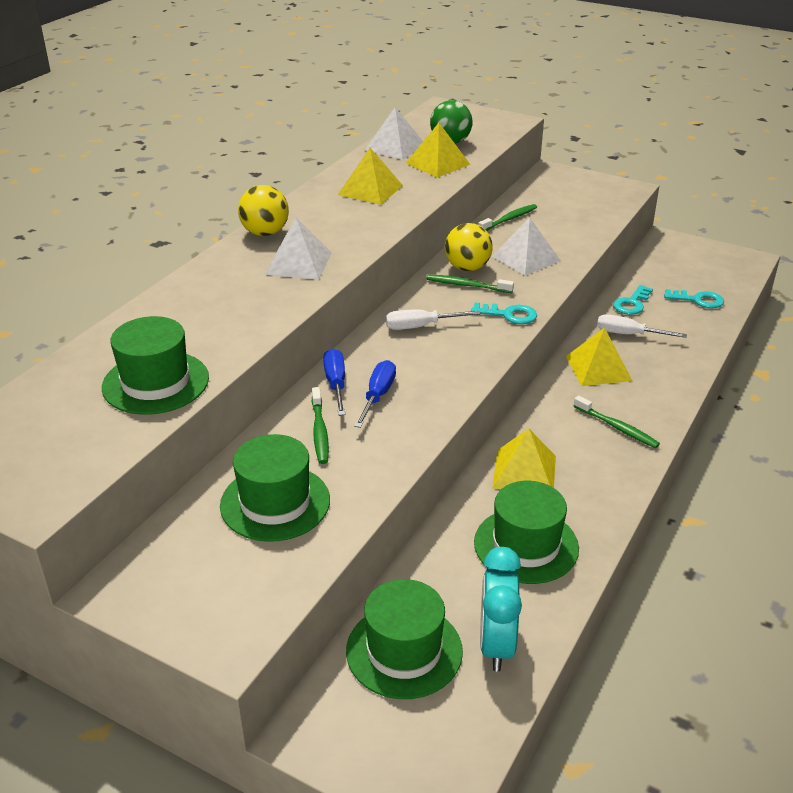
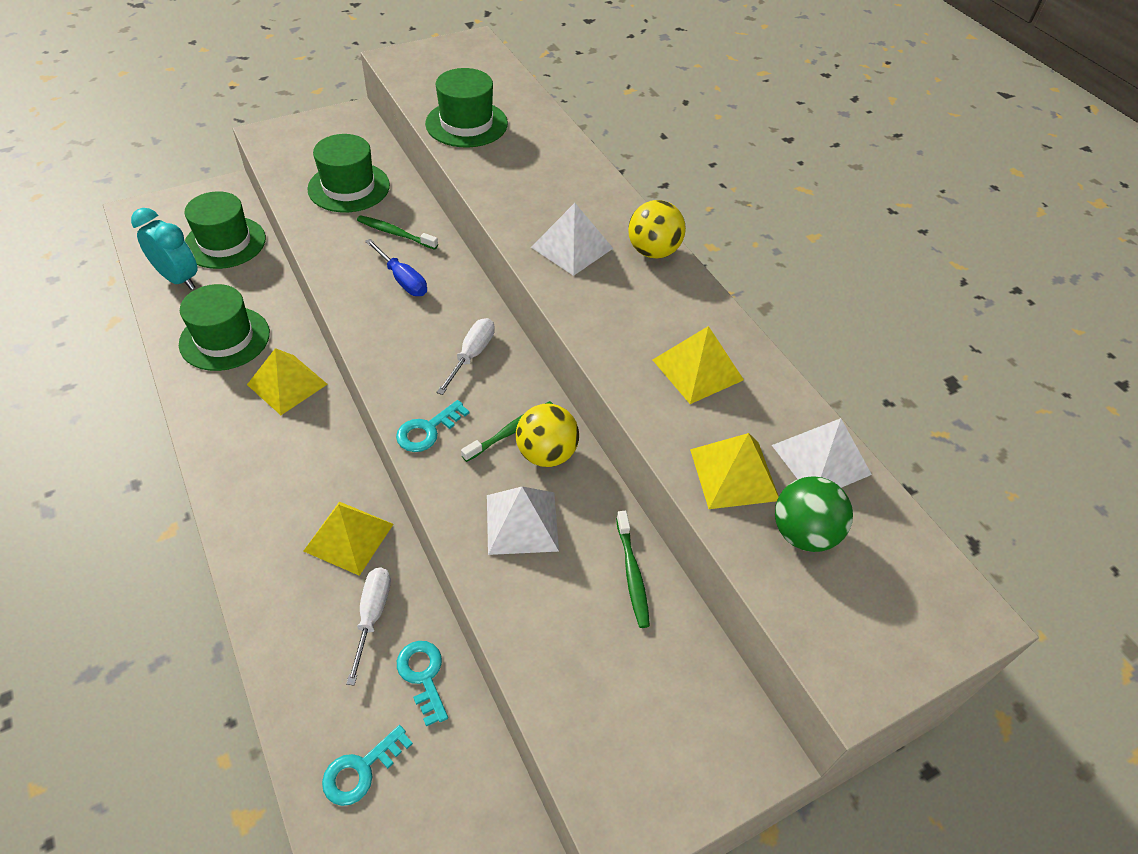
camera: 120 degrees right, 15 degrees up
(336, 384) = (442, 265): blue screwdriver -> none
(617, 427) = (262, 483): green toothbrush -> none
(628, 334) = (372, 616): white screwdriver -> white screwdriver turned 45 degrees counterclockwise

